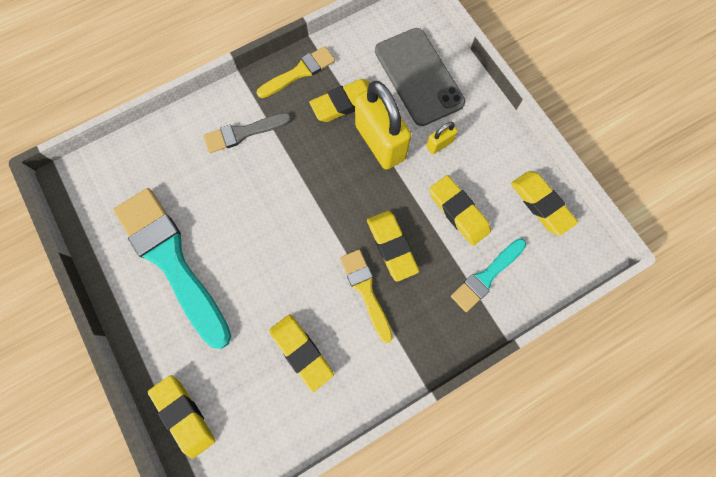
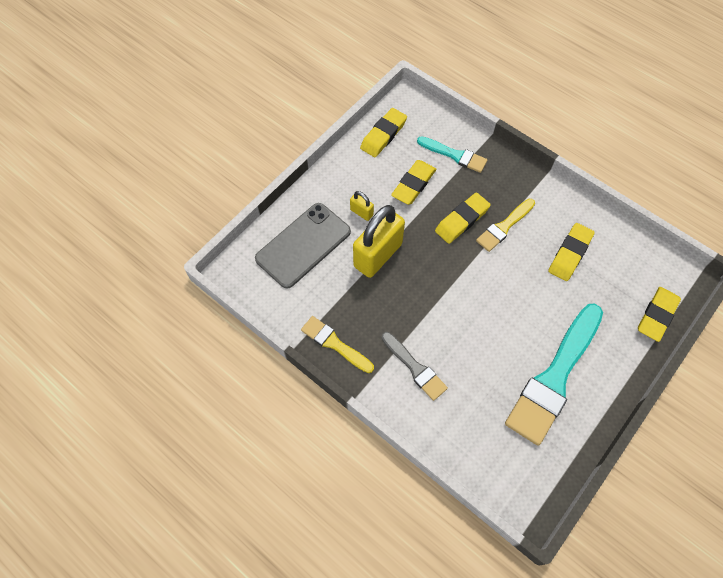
camera: 110 degrees left, 10 degrees down
(344, 103) = (352, 295): yellow eraser -> none

